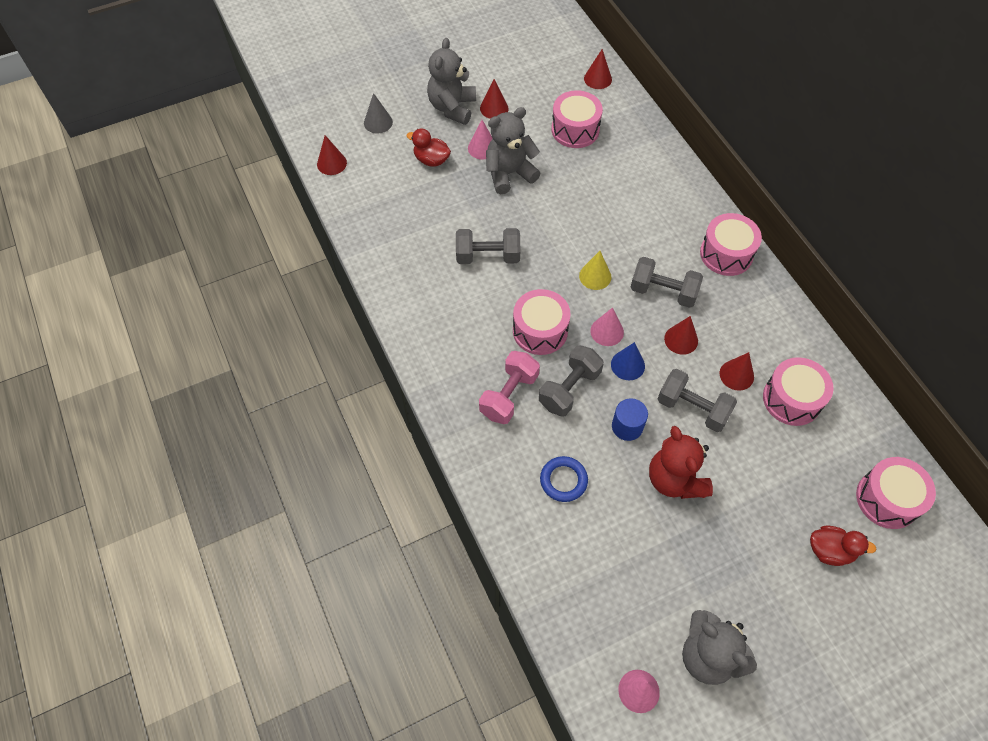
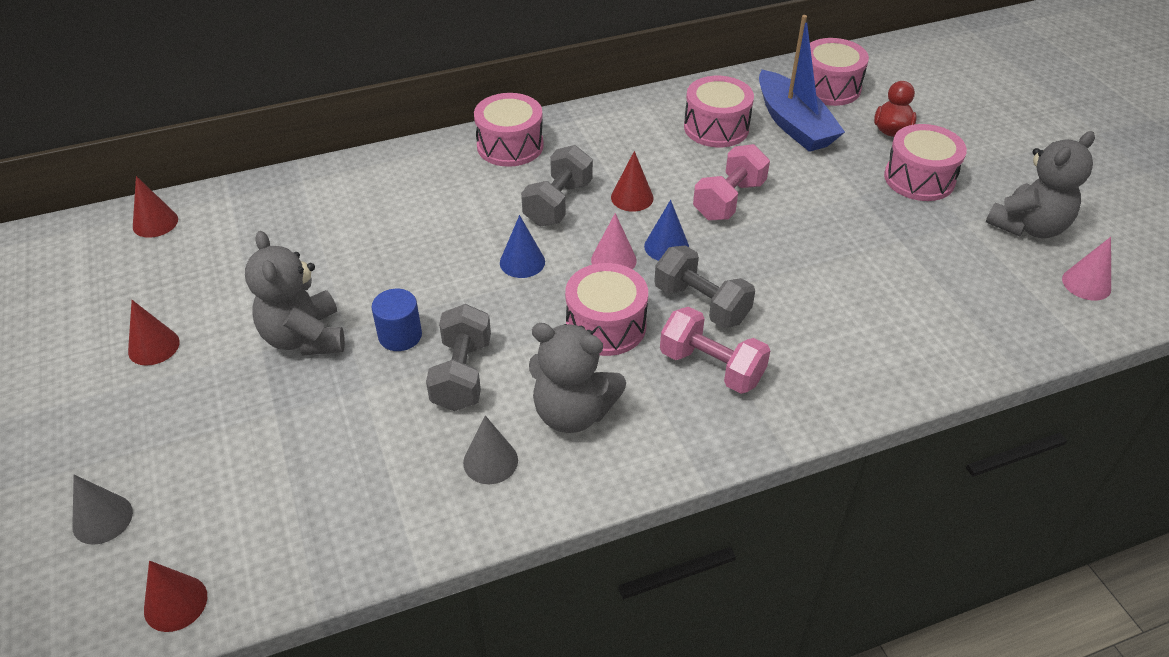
camera: 85 degrees left, 15 degrees down
(423, 279) = (490, 461): none -> grey cone
(431, 160) = (234, 438): red duck -> none
(452, 108) = (123, 402): grey teddy bear -> grey teddy bear (573, 412)
(482, 148) = (236, 367): pink cone -> none
(563, 480) = (837, 322): blue ring -> none
(575, 130) = (246, 256): pink drum -> pink drum (919, 179)
(595, 276) = (522, 262): yellow cone -> blue cone
(627, 426) = (756, 257): blue cylinder -> blue cylinder (400, 335)
(675, 479) = (824, 225): red teddy bear -> none
(692, 408) = (729, 200): grey dumbbell -> pink dumbbell
(736, 375) = (684, 161): red cone -> none
(815, 463) = (794, 124): none -> blue boat

